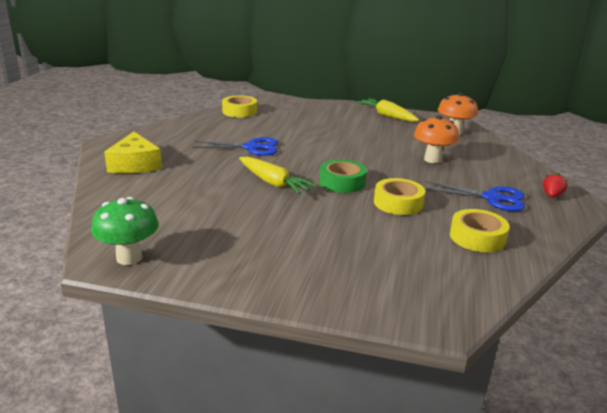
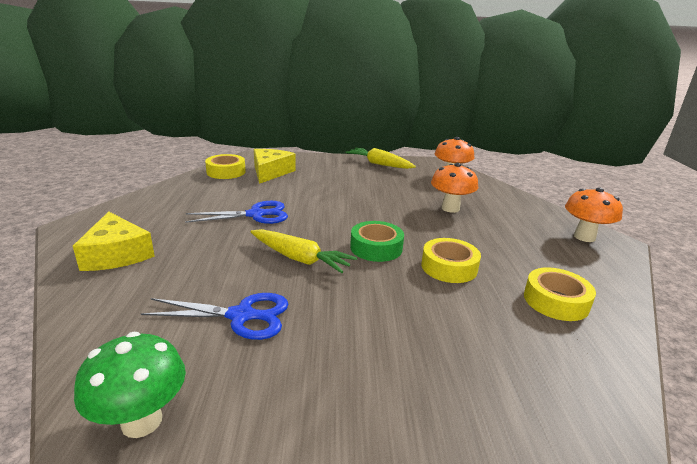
camera: 15 degrees left, 0 degrees up
(279, 115) = (270, 172): none -> yellow cheese
(492, 198) = (534, 247): blue scissors -> blue scissors (242, 316)
(552, 196) = (584, 237): red strawberry -> orange mushroom

